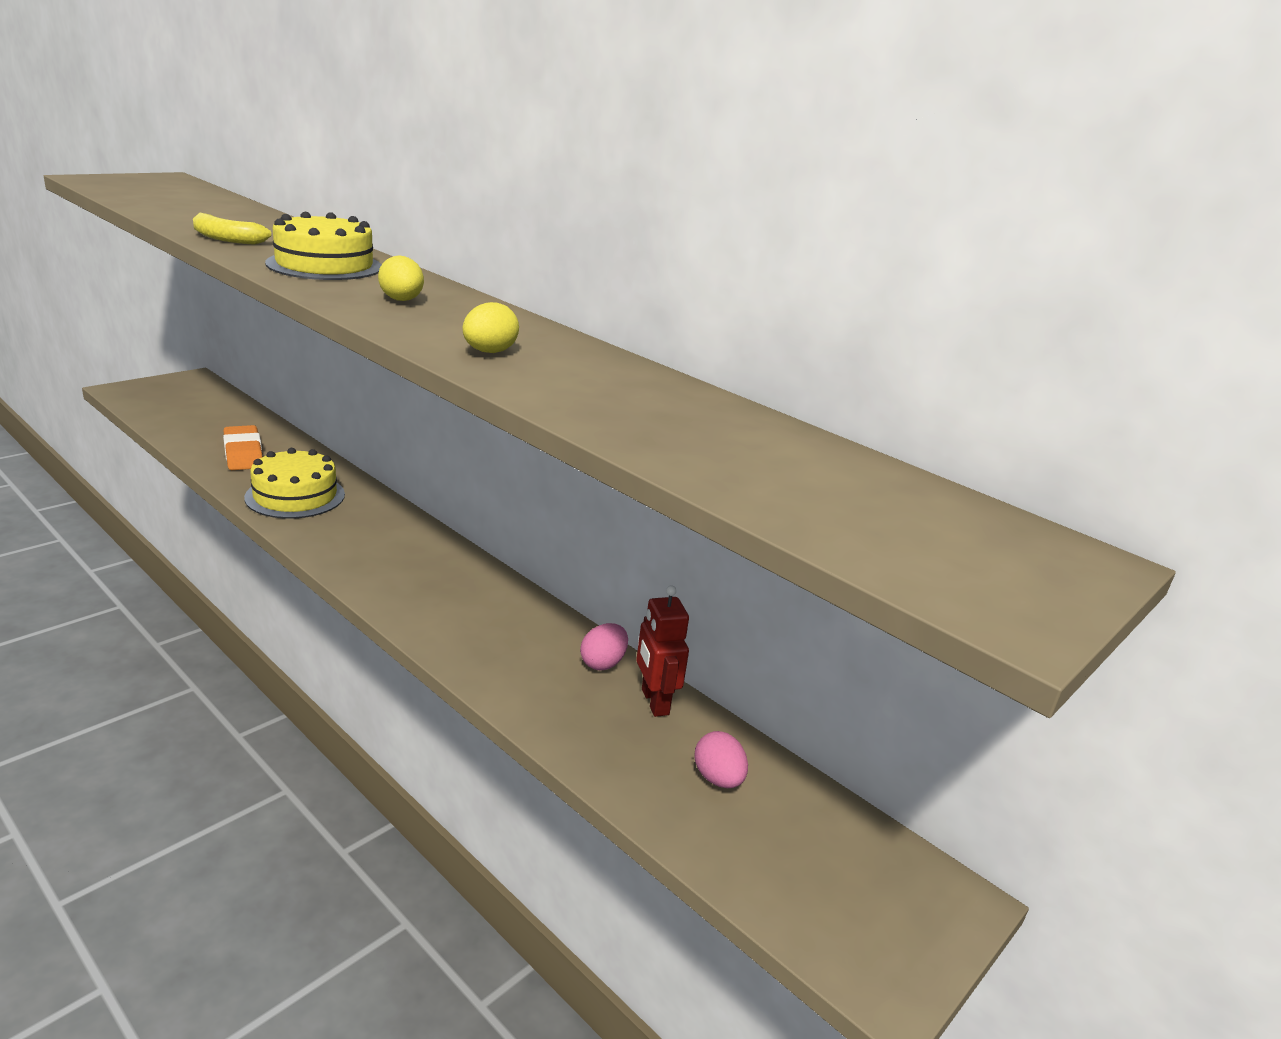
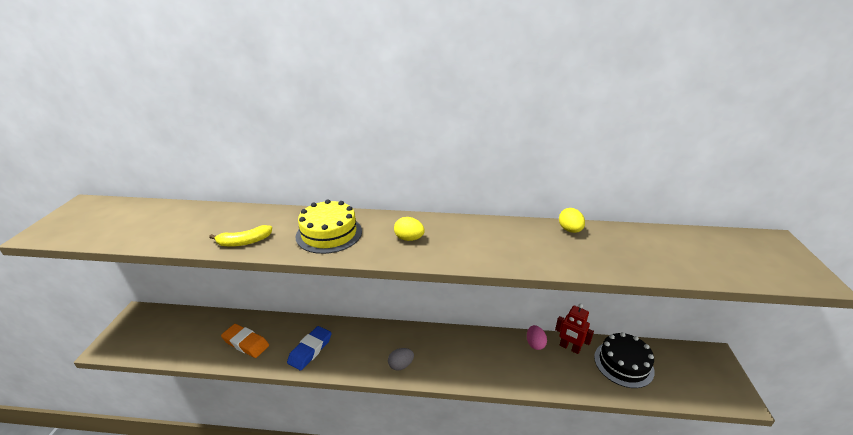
camera: 35 degrees left, 5 degrees up
(295, 496) = (310, 350): yellow cake -> blue eraser
(369, 569) = (401, 365): none -> grey egg
(489, 352) = (502, 251): yellow egg -> yellow egg (570, 230)
(718, 779) = (623, 364): pink egg -> black cake

